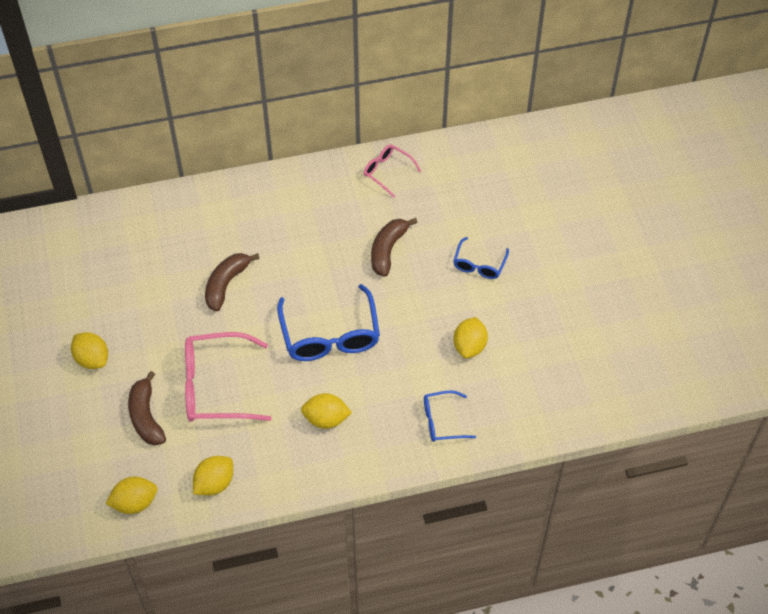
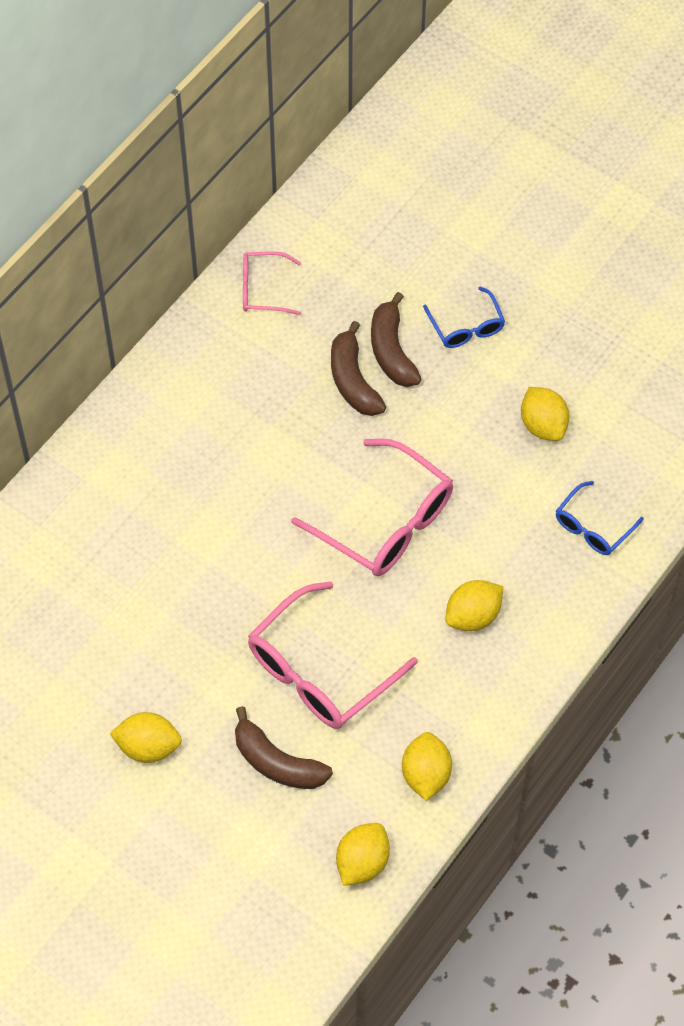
camera: 40 degrees left, 5 degrees up
(226, 284) = (213, 549): brown banana -> brown banana (392, 351)
(330, 335) = (386, 522): blue glasses -> pink glasses

